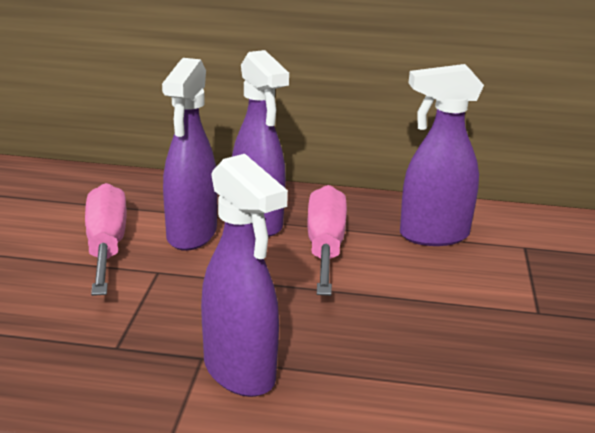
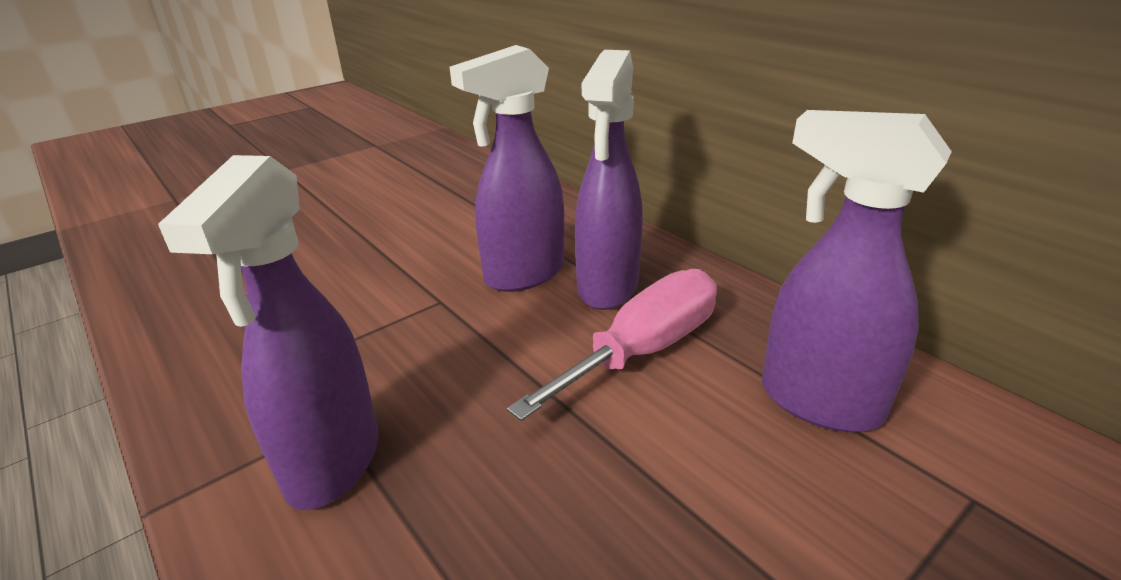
camera: 45 degrees right, 5 degrees up
(106, 246) = (438, 256): pink screwdriver -> none

